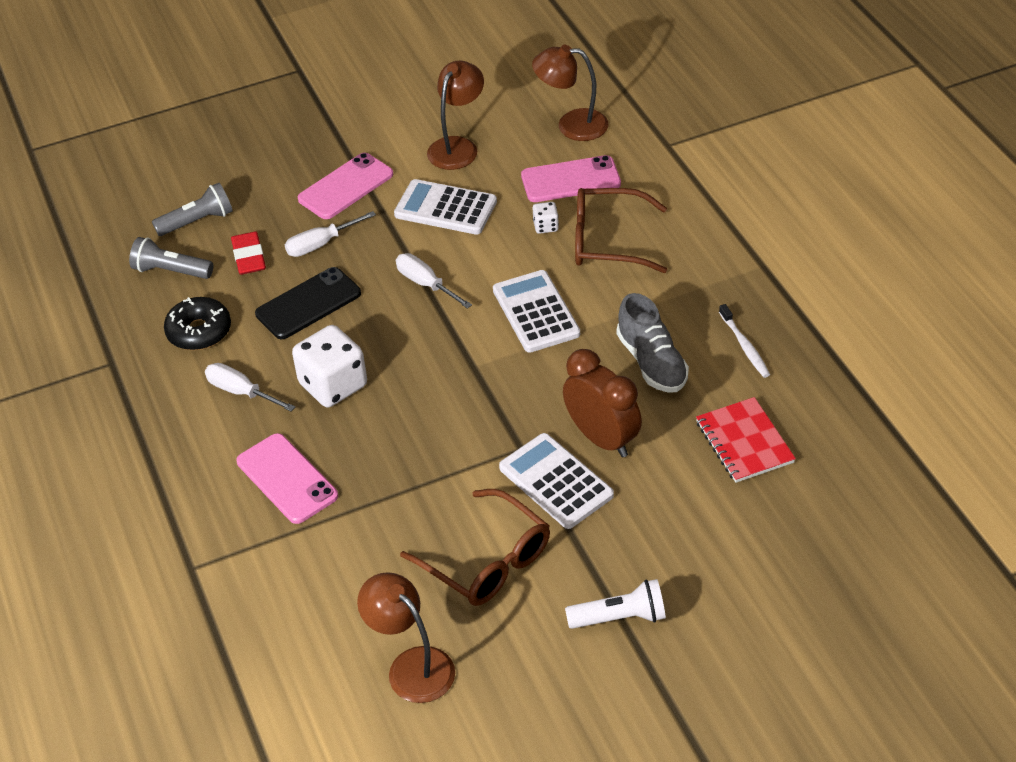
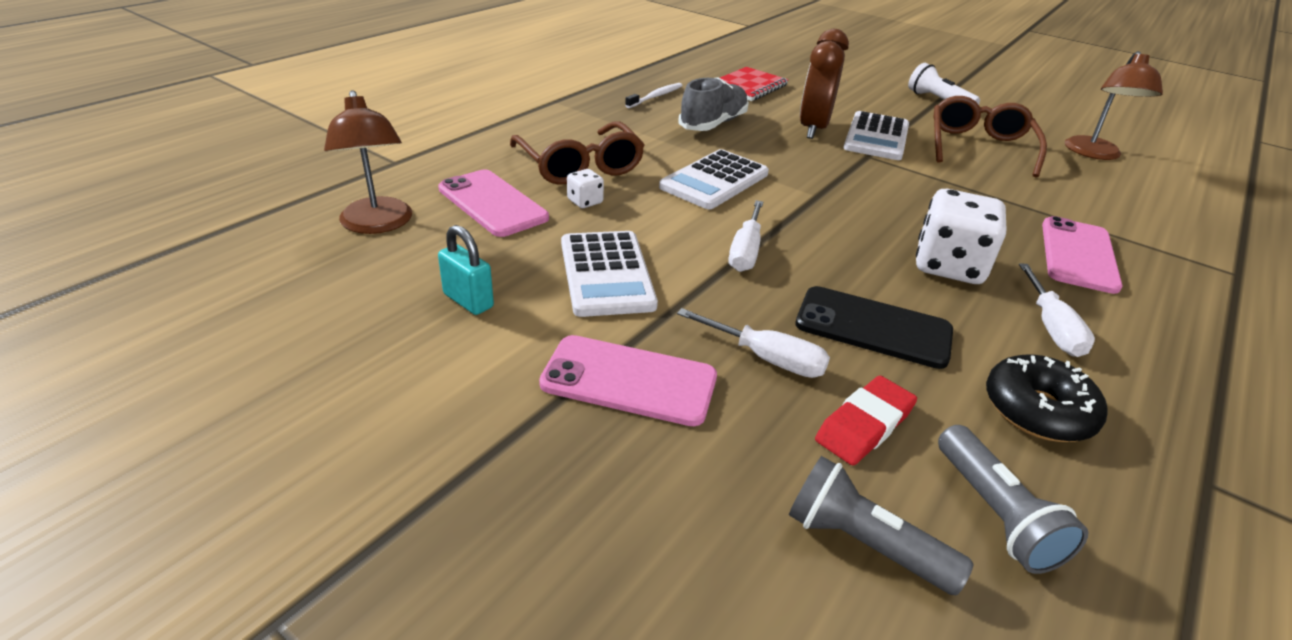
camera: 125 degrees left, 10 degrees down
(457, 146) = (468, 301): brown lamp -> turquoise padlock

